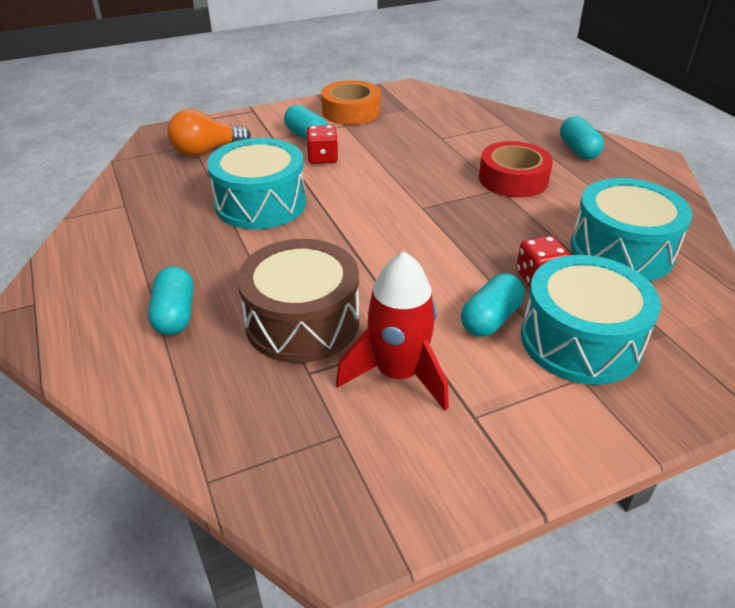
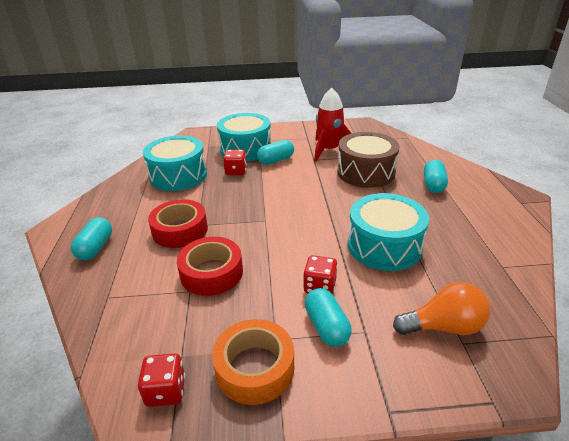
camera: 160 degrees left, 5 degrees down
(402, 96) = (166, 391): none -> red dice
(435, 151) = (211, 273): none -> red tape

